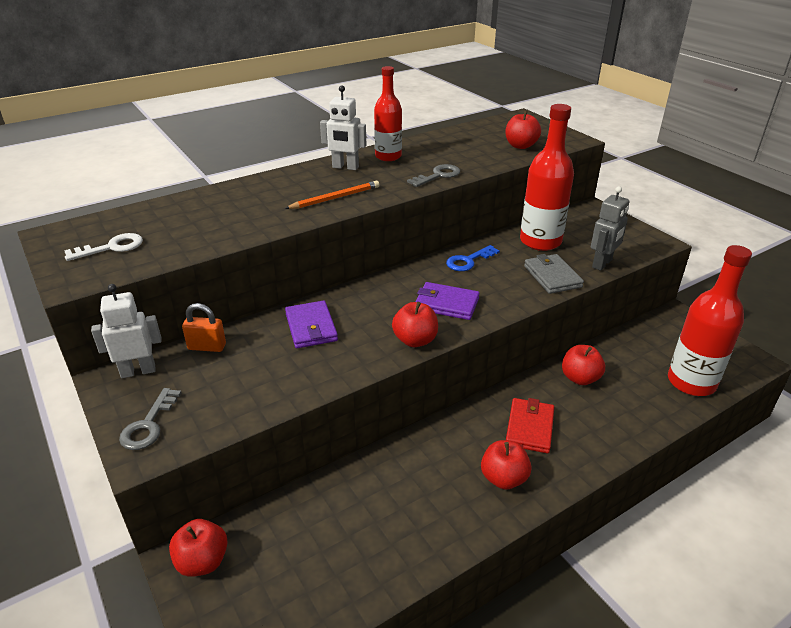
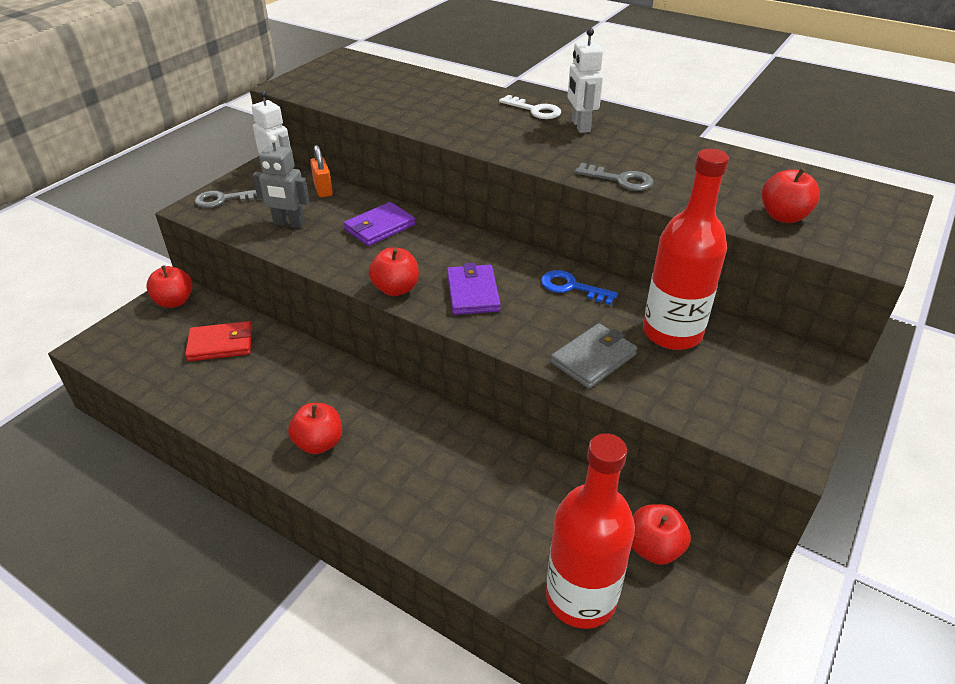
camera: 65 degrees right, 5 degrees up
(111, 247) = (339, 81): white key -> white key (534, 110)
(335, 198) = (505, 139): orange pencil -> none
(388, 156) = (635, 141): red bottle -> none
(529, 427) = (402, 447): red wallet -> red wallet (221, 344)
(580, 378) = (513, 475): red apple -> red apple (654, 548)
(602, 264) = (666, 399): grey robot -> grey robot (289, 224)

